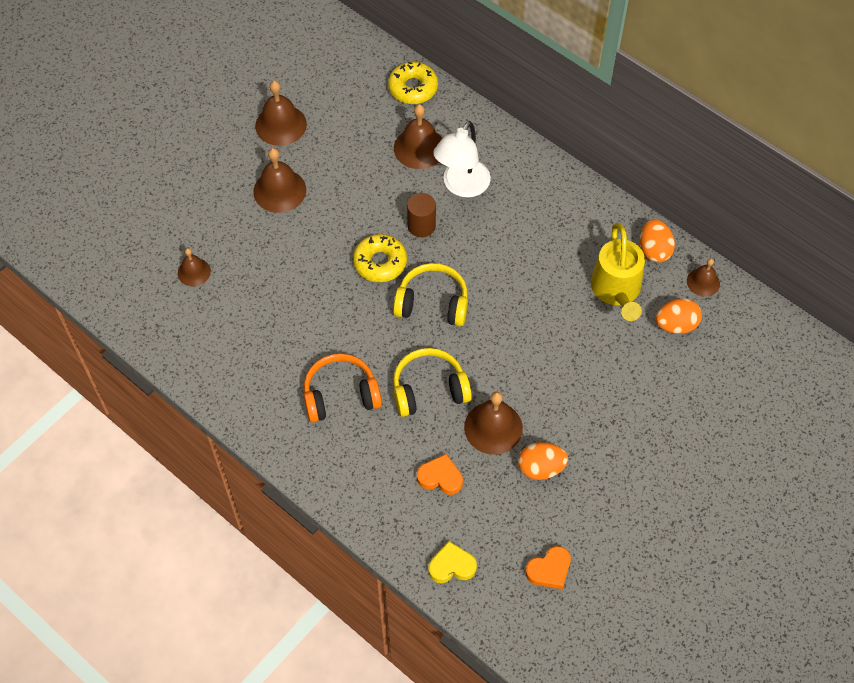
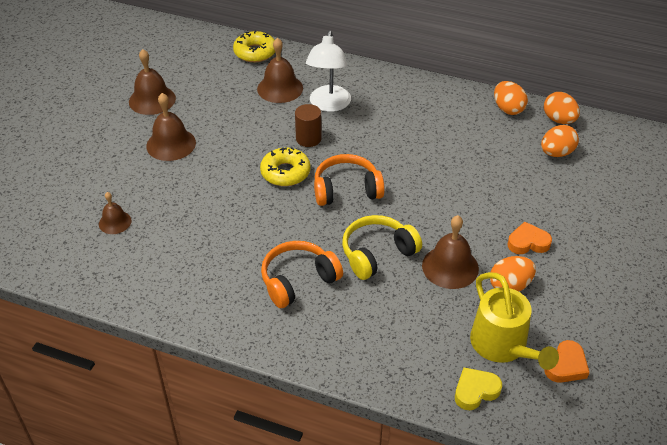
camera: 20 degrees left, 15 degrees down
(432, 303) = (346, 189): yellow headphones -> orange headphones
(440, 477) = (424, 320): orange heart -> orange heart (528, 242)
(616, 290) = (495, 142): yellow watering can -> yellow watering can (502, 346)
(703, 282) = (559, 120): brown bell -> orange egg

